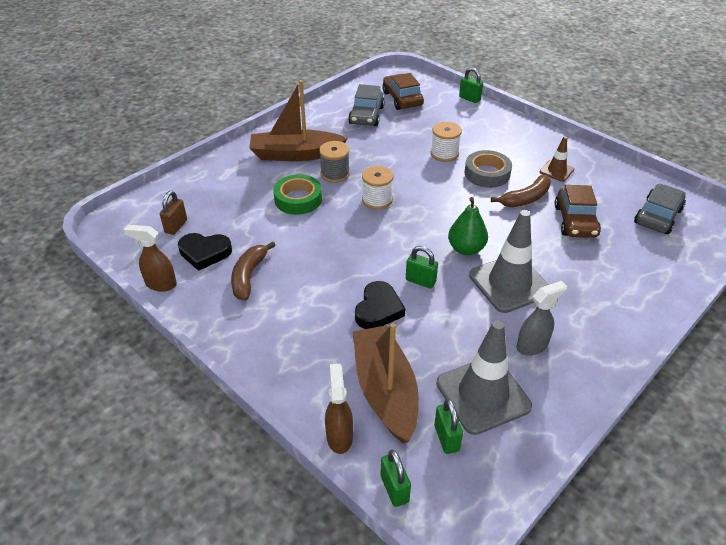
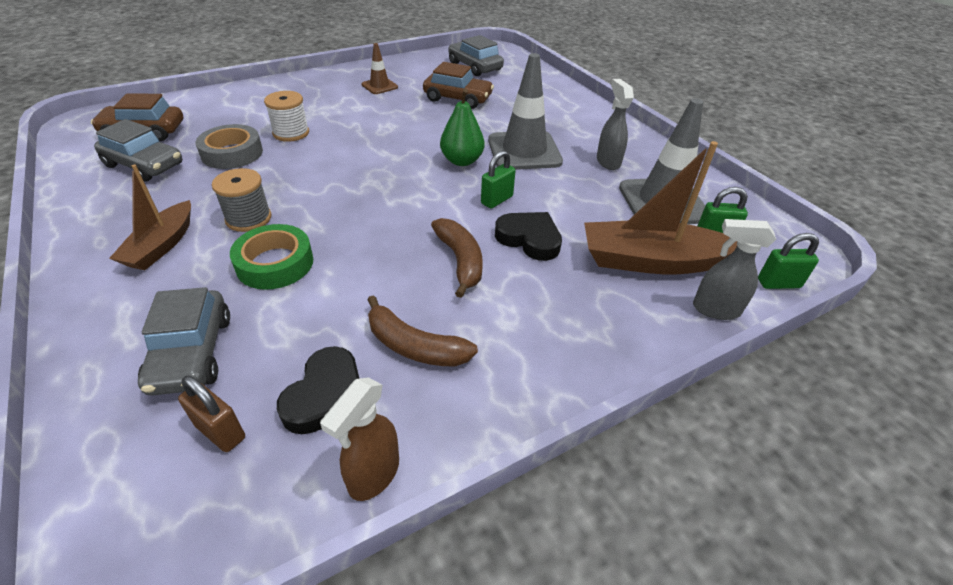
camera: 75 degrees left, 0 degrees up
(220, 198) = (192, 353): none -> grey car
(295, 154) = (162, 245): brown boat -> brown boat, size x0.64
(339, 436) = (715, 309): brown spray bottle -> grey spray bottle
(377, 200) = (335, 197): white spool -> none
(469, 99) = (205, 93): green padlock -> none
(487, 173) = (351, 119): grey tape -> grey tape (232, 153)
(526, 198) = (408, 111): brown banana -> brown banana (460, 261)

